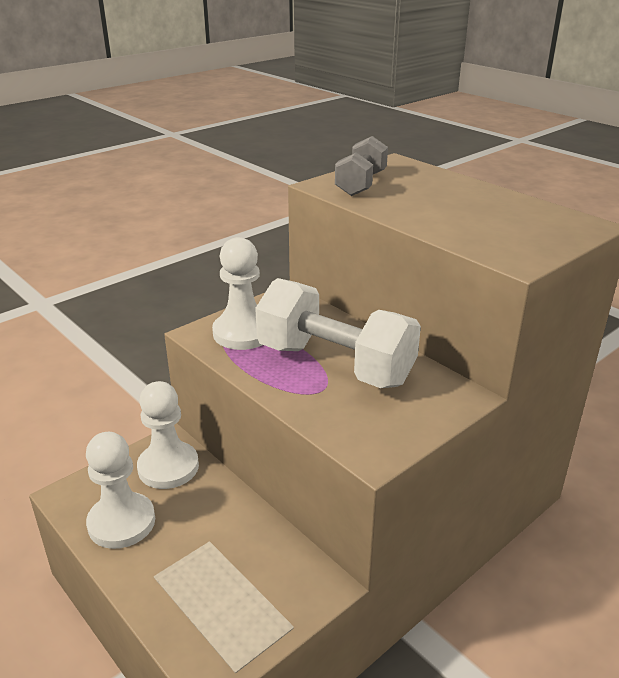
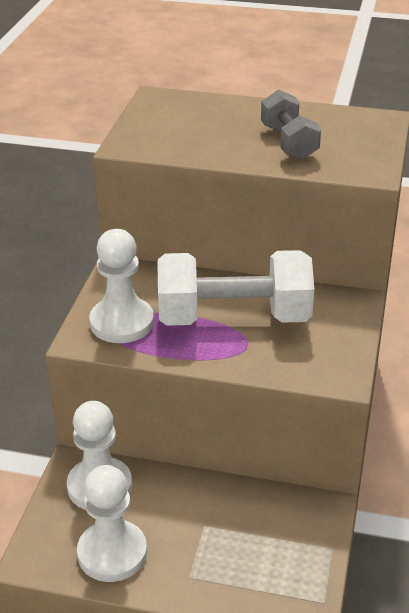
camera: 35 degrees left, 5 degrees up
(361, 184) = (160, 134): grey dumbbell -> grey dumbbell (289, 143)

